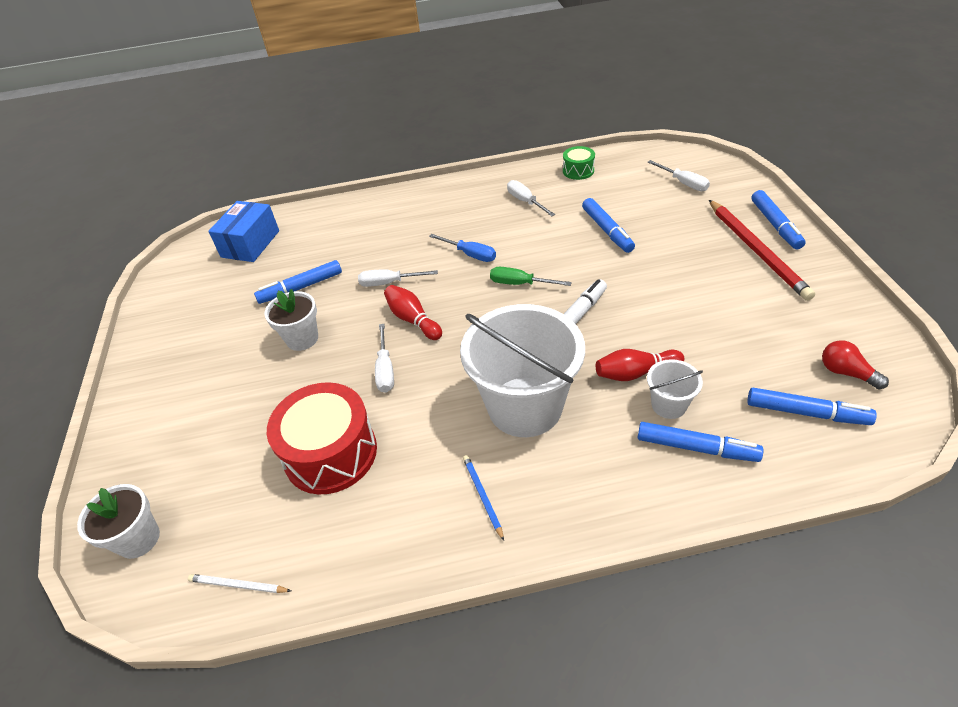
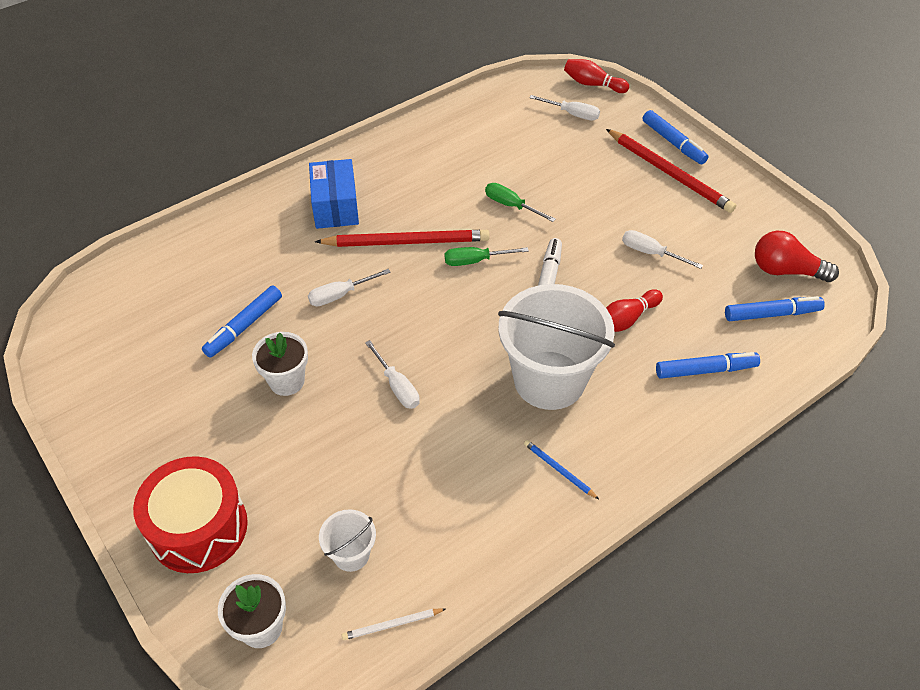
camera: 30 degrees left, 5 degrees up
(250, 244) = (142, 291): blue box -> blue box (335, 207)
(330, 453) = (397, 482): red drum -> red drum (198, 527)
(413, 320) = (391, 327): red bowling pin -> red bowling pin (592, 84)
(470, 254) = (406, 242): blue screwdriver -> red pencil
(525, 201) = (428, 168): white screwdriver -> white screwdriver (650, 253)
(578, 171) = (462, 120): green drum -> none
(580, 246) = (511, 205): none -> green screwdriver
(607, 230) = (527, 182): blue marker -> none
(668, 405) = (667, 340): white bucket -> white bucket (351, 554)
(846, 373) = (786, 271): red light bulb -> red light bulb, size x1.52

